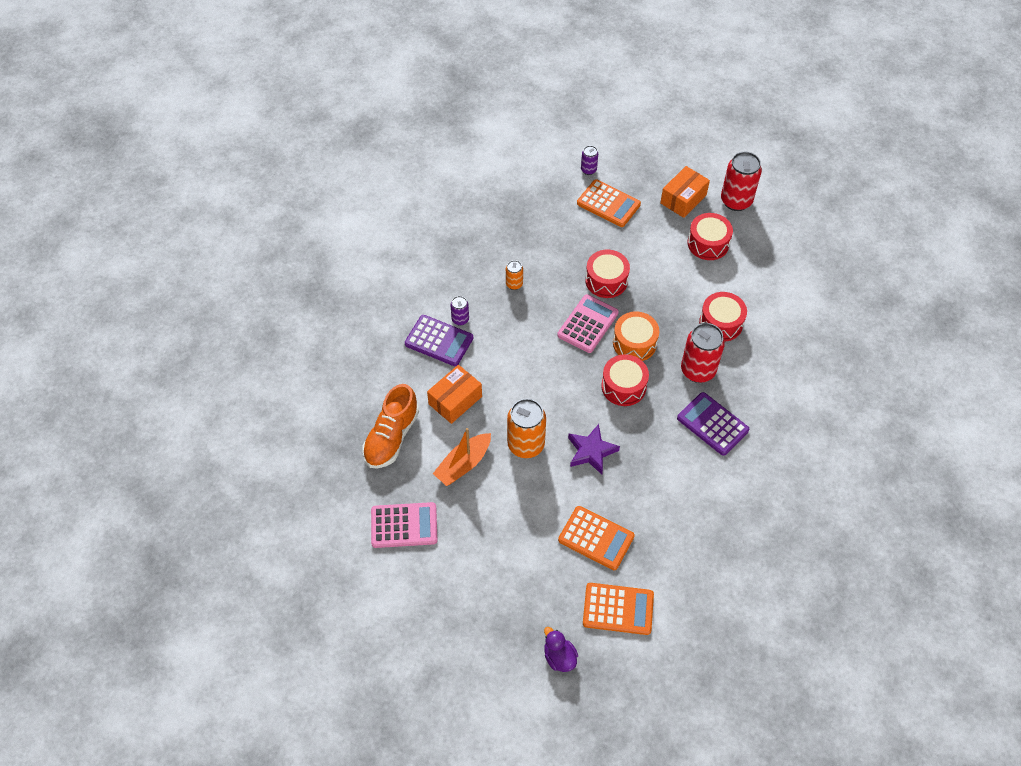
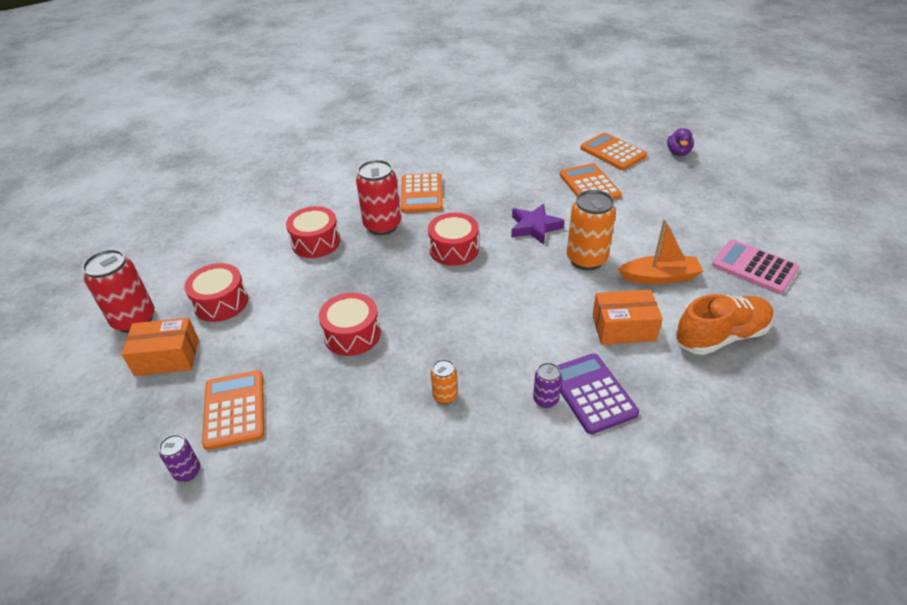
camera: 135 degrees left, 15 degrees down
(588, 324) = (421, 310): pink calculator -> none
(634, 343) = (402, 271): orange drum -> none
(712, 424) = (422, 194): purple calculator -> orange calculator

